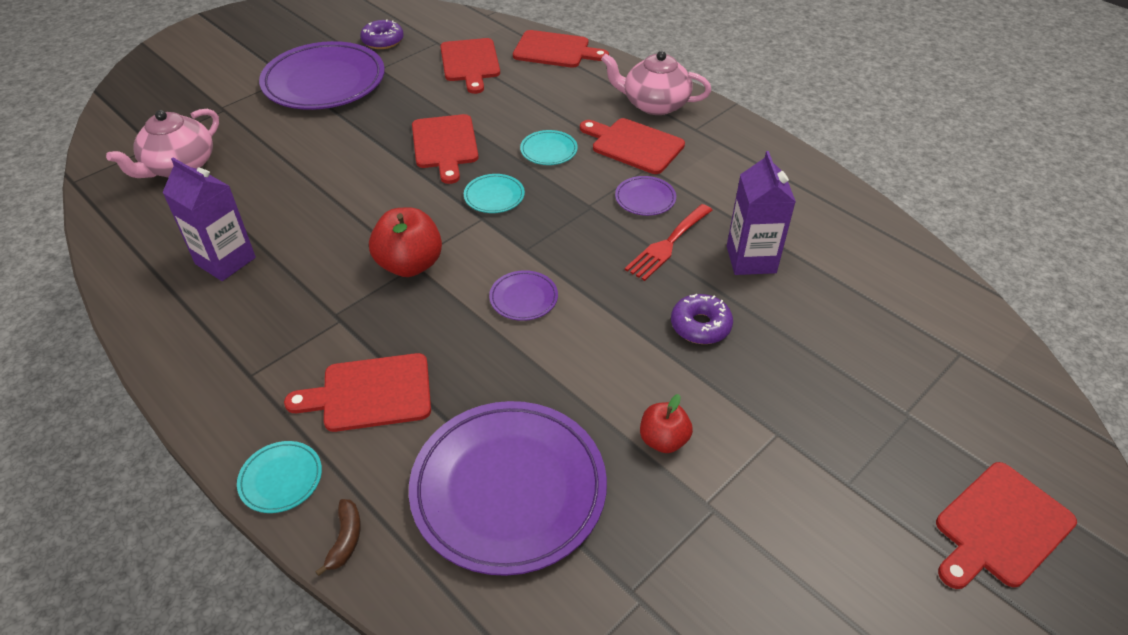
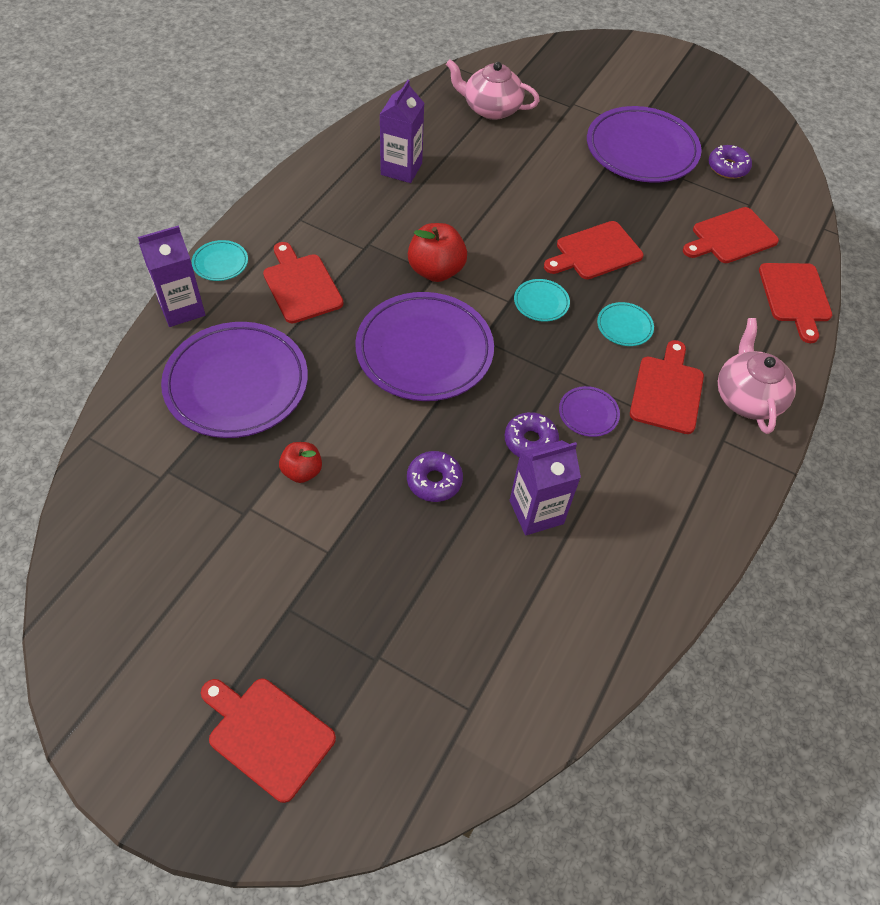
camera: 70 degrees right, 10 degrees up
(345, 539) = (182, 308): brown banana -> purple carton
(523, 298) = (424, 351): purple plate -> purple plate, size x2.34
(667, 244) = (530, 441): red fork -> purple donut

